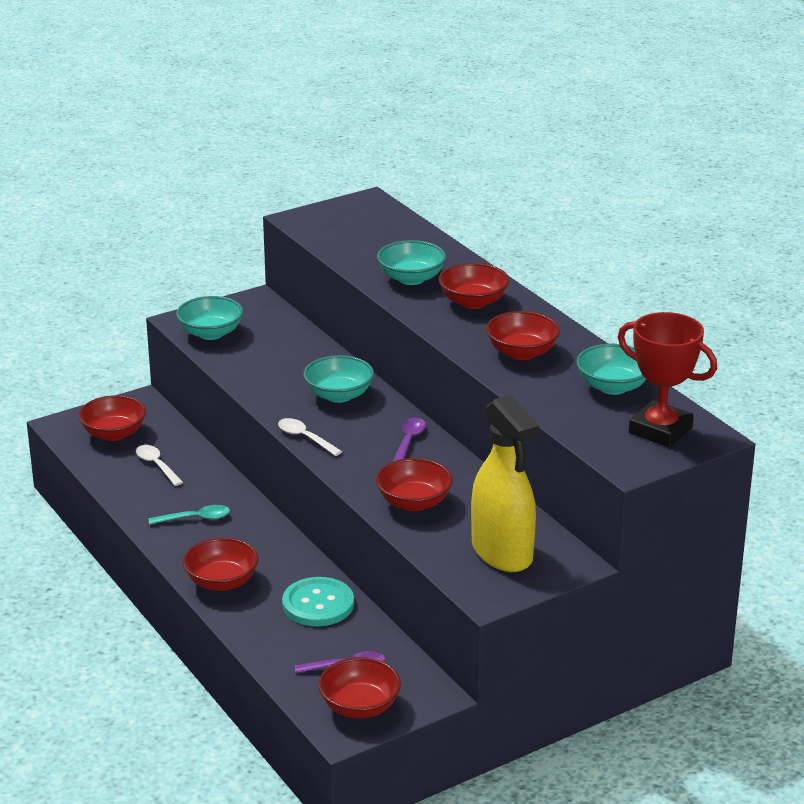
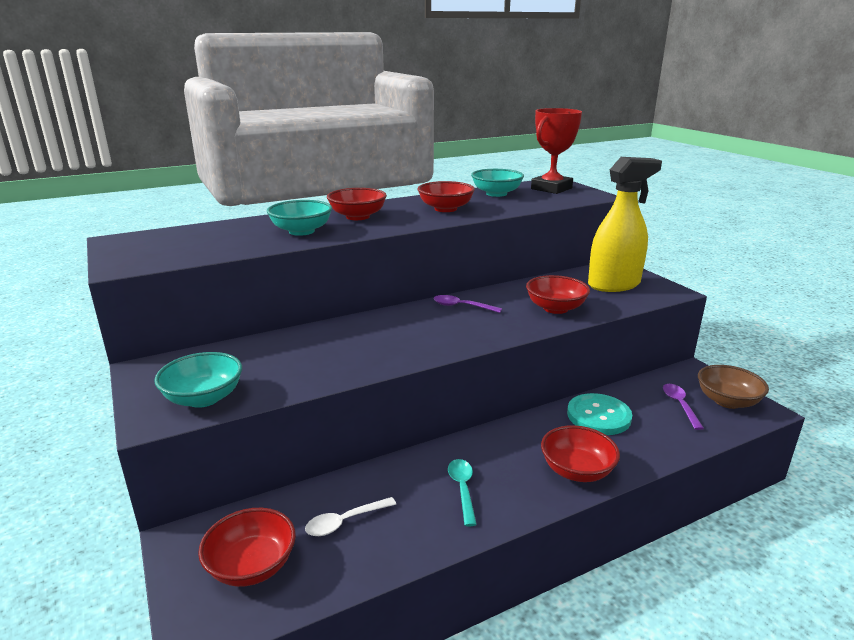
camera: 85 degrees left, 5 degrees down
(305, 438) = (452, 348): white spoon -> none
(339, 395) = (377, 331): turquoise bowl -> none
(360, 707) = (727, 401): red bowl -> brown bowl

